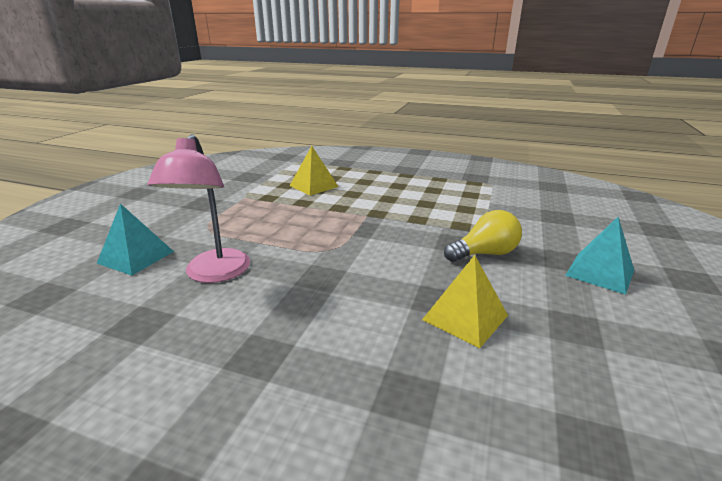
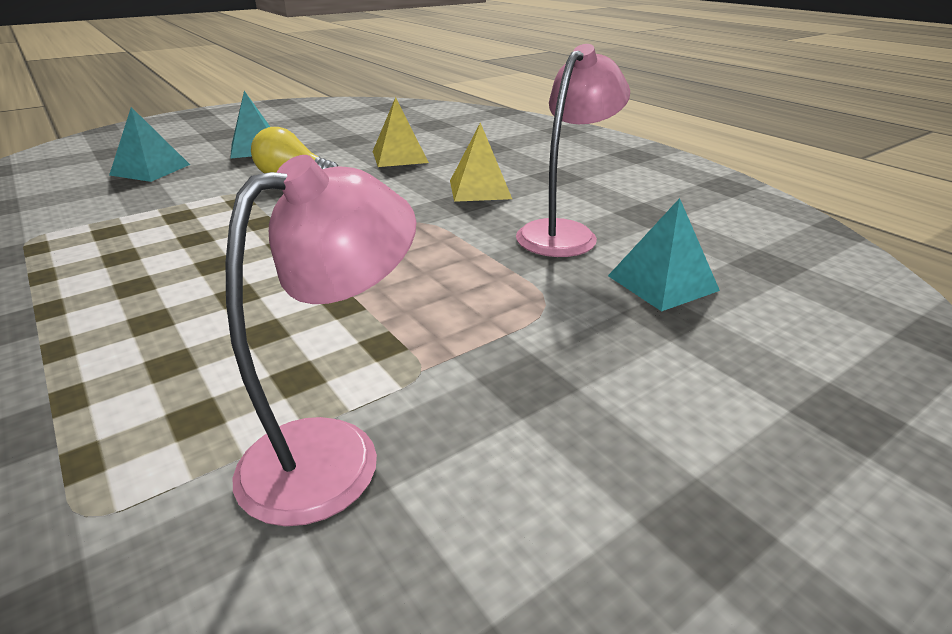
camera: 145 degrees left, 5 degrees up
(252, 179) = (335, 453): none -> pink lamp
(314, 186) = (254, 348): yellow pyramid -> yellow pyramid (480, 189)
(581, 225) = (150, 169): none -> turquoise pyramid

